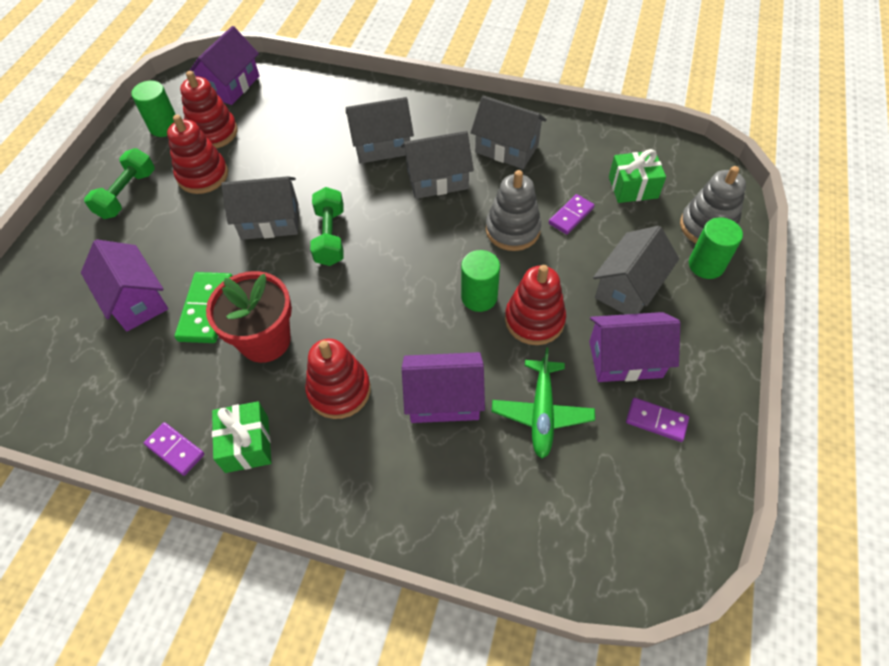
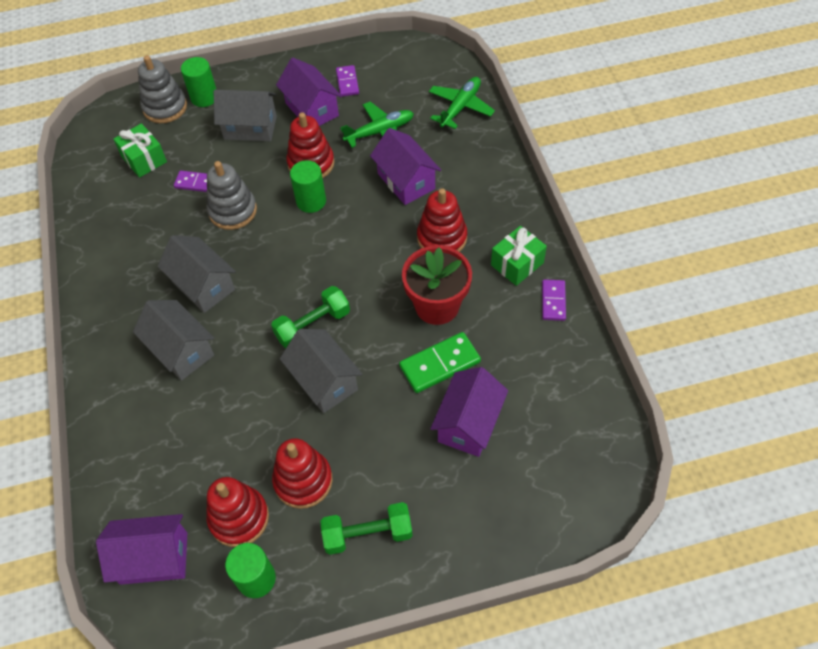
camera: 120 degrees left, 0 degrees up
(507, 148) = (137, 256): grey house -> none
(528, 536) = (460, 107): none -> green plane

